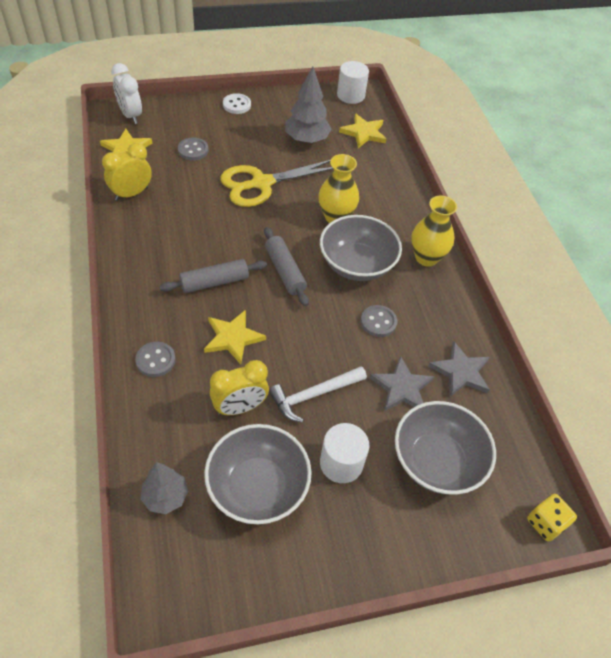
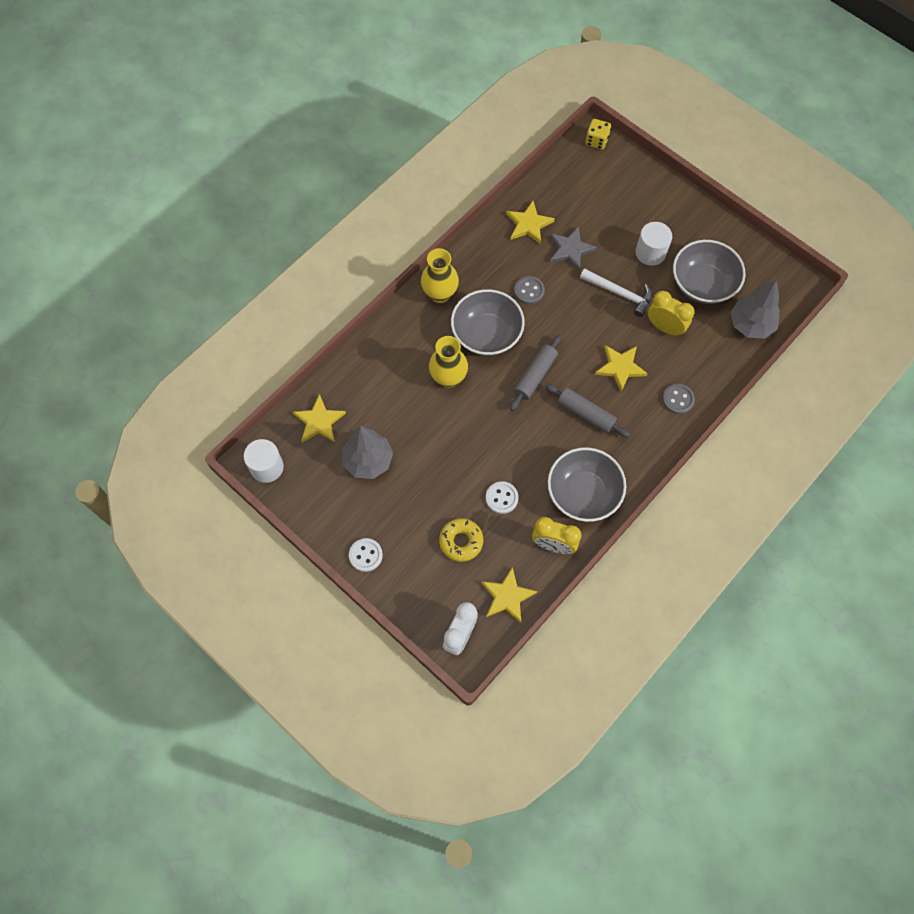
camera: 120 degrees left, 15 degrees up
(165, 497) = (750, 325): grey tree -> grey tree, size x1.51
(193, 150) = (461, 541): grey button -> yellow donut
(200, 188) = (501, 498): none -> white button
(261, 183) = (456, 456): yellow scissors -> none
(437, 461) = (605, 207): grey bowl -> grey bowl (583, 493)
(461, 372) = (528, 224): grey star -> yellow star

